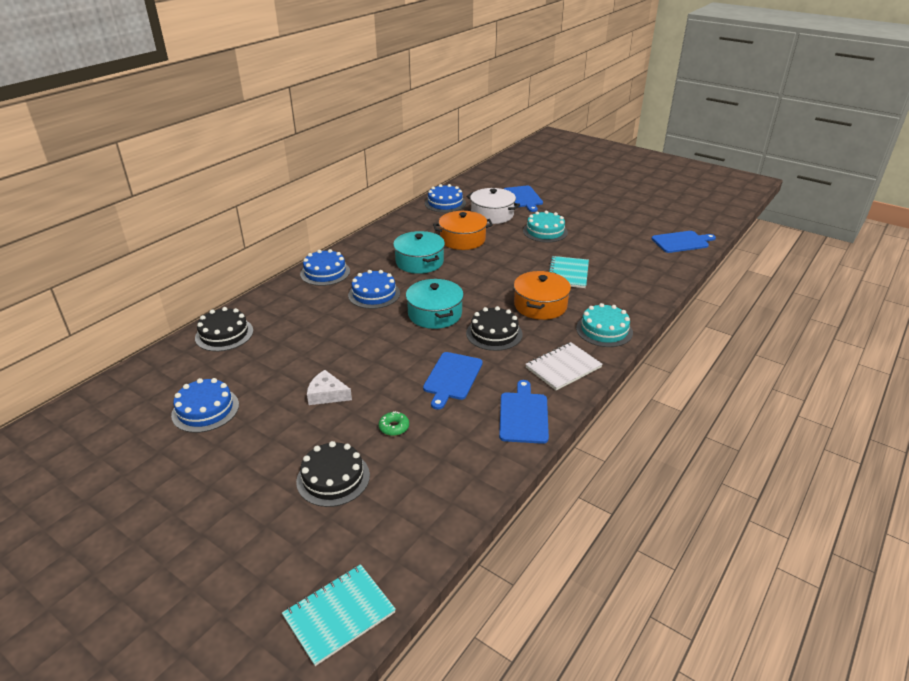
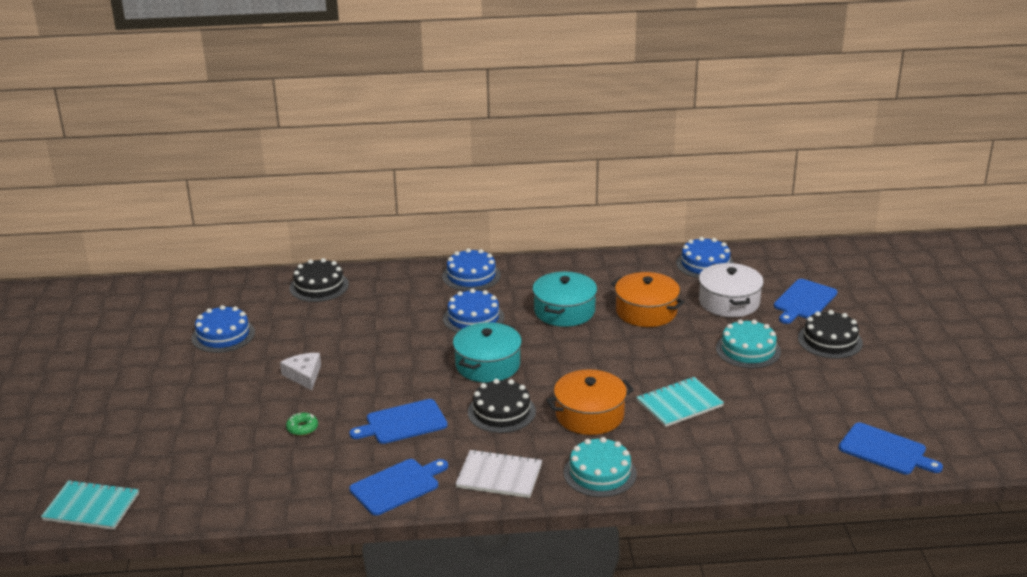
camera: 50 degrees right, 5 degrees down
(333, 478) = (214, 432): black cake -> black cake (830, 340)

